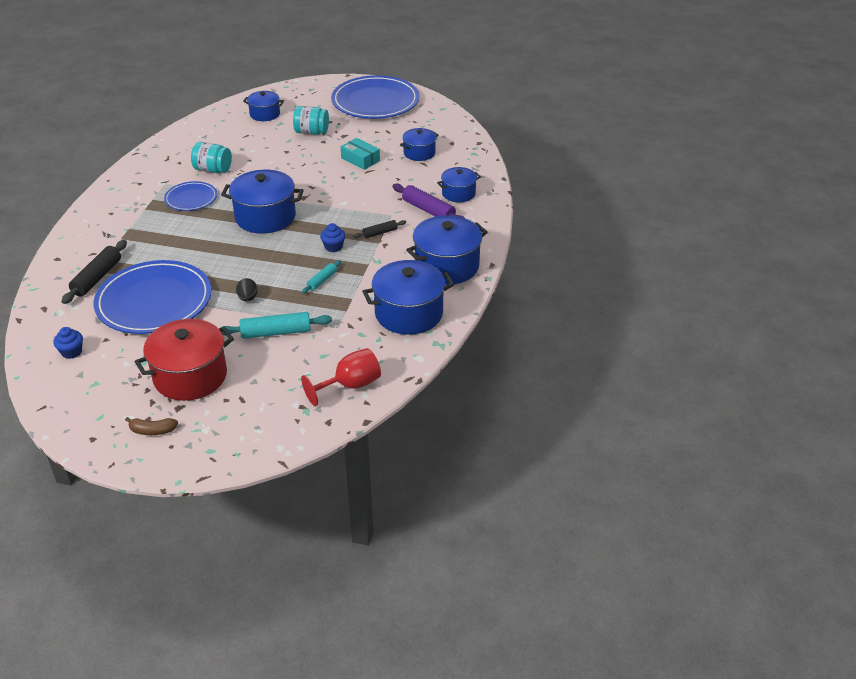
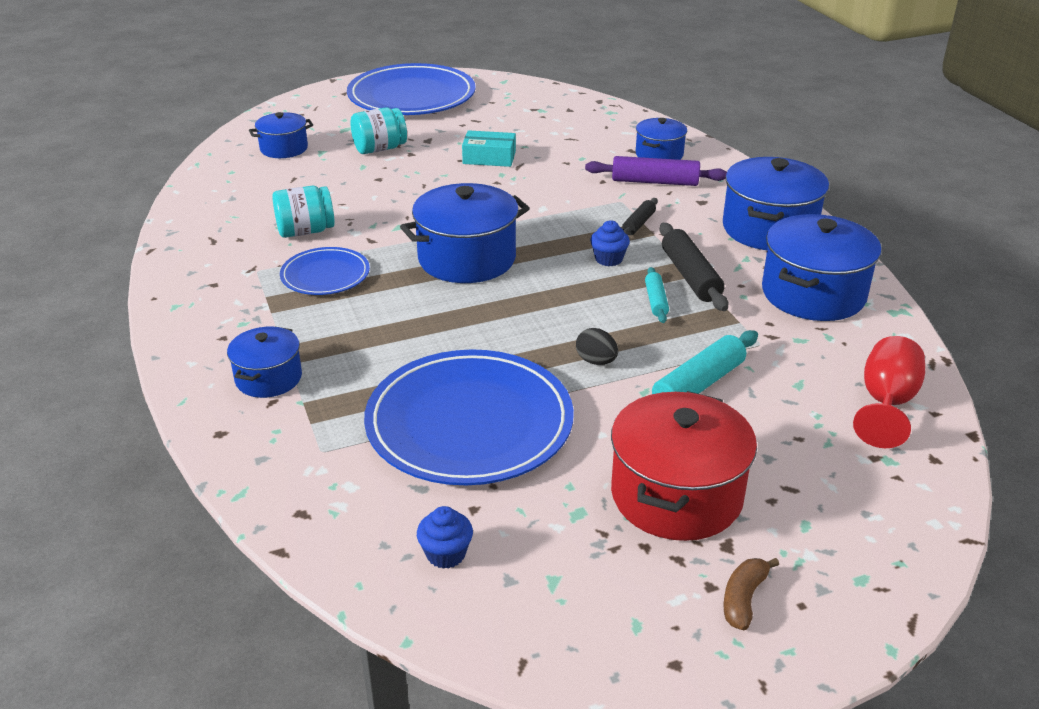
camera: 35 degrees left, 5 degrees down
(97, 278) = (330, 431): black rolling pin -> black rolling pin (690, 276)
(152, 431) = (743, 599): brown banana -> brown banana turned 150 degrees clockwise
(419, 153) = (549, 130): blue pot -> blue pot (268, 378)

